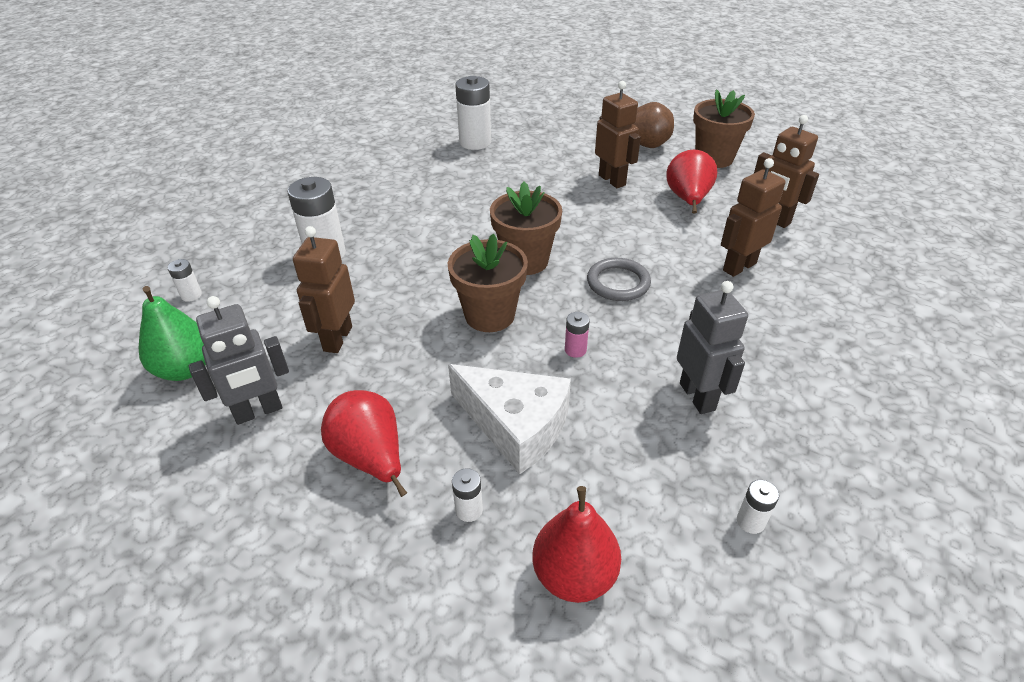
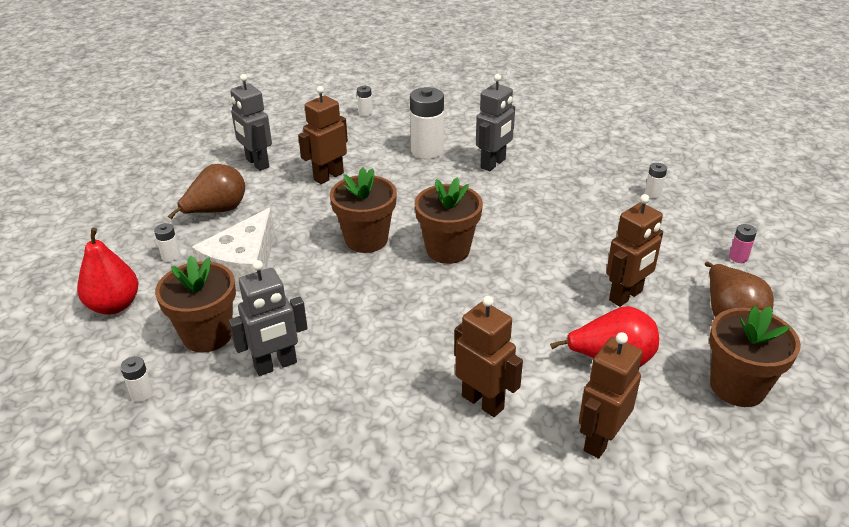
camera: 80 degrees right, 5 degrees down
(185, 369) = (293, 130): green pear -> none
(337, 339) = (328, 176): brown robot -> brown robot turned 45 degrees counterclockwise
(370, 458) = (217, 211): red pear -> brown pear
(380, 214) = (493, 164): none -> grey robot
(475, 142) = (653, 193): white battery -> white battery, size x0.47
(575, 350) = (329, 290): pink battery -> pink battery (738, 257)
(618, 283) = (429, 310): grey ring -> none
(645, 459) = (207, 335): none -> brown flower pot

